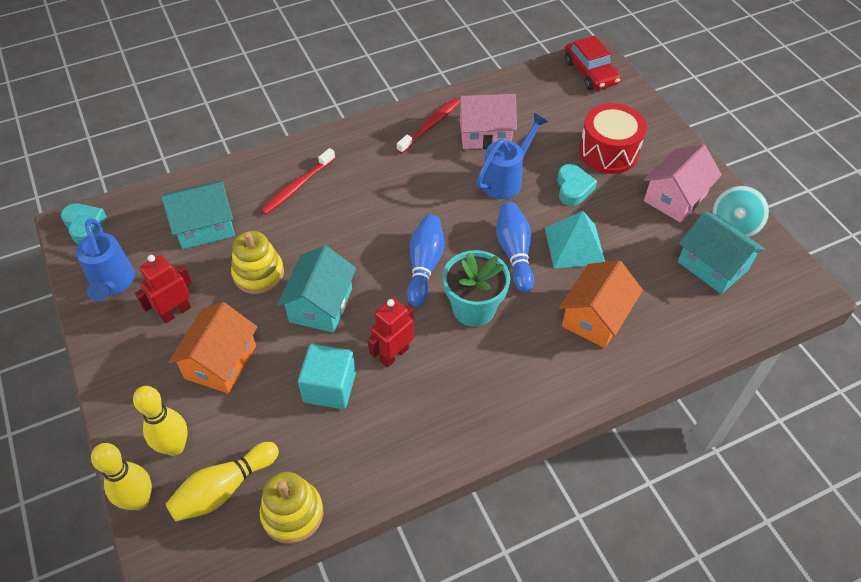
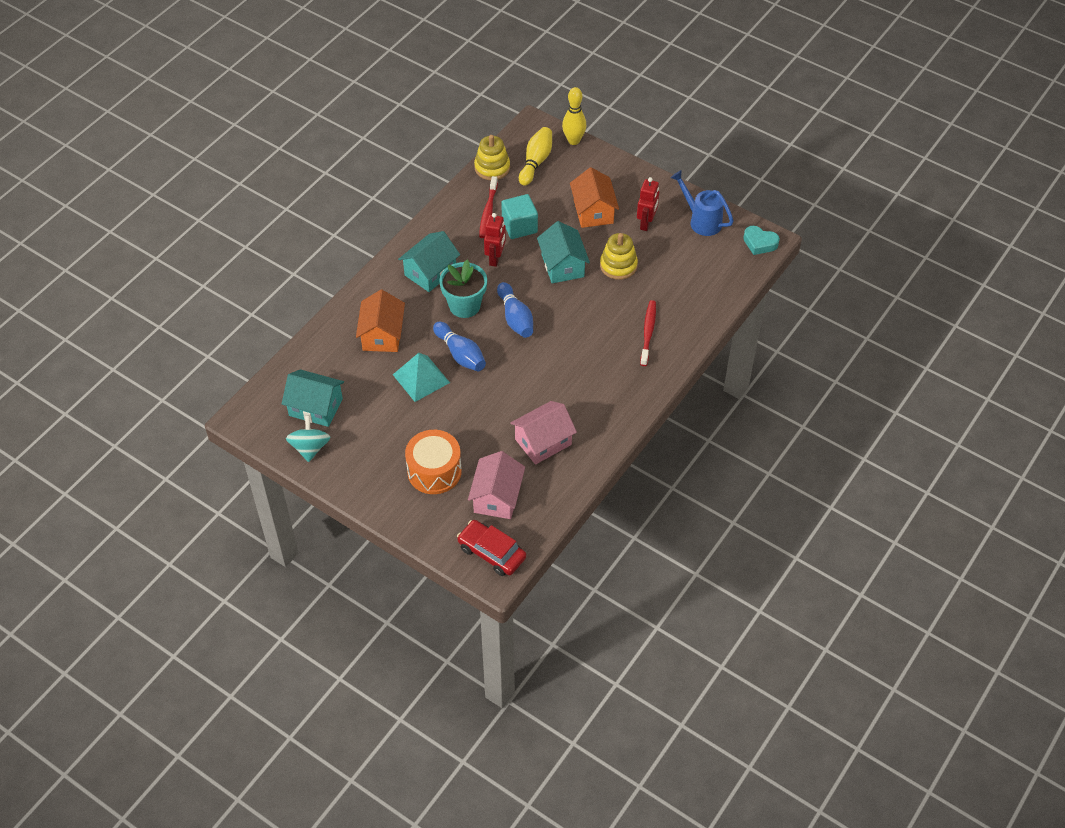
camera: 150 degrees right, 0 degrees up
(175, 446) = (578, 166): yellow bowling pin -> none
(205, 227) = (682, 277): turquoise house -> turquoise house (430, 272)
(430, 125) = (591, 429): red toothbrush -> red toothbrush (488, 211)
(506, 180) = (500, 408): blue watering can -> none
(573, 188) = (445, 424): turquoise heart -> none
(608, 152) = (434, 471): red drum -> orange drum
(675, 197) = (363, 452): pink house -> pink house (497, 497)

